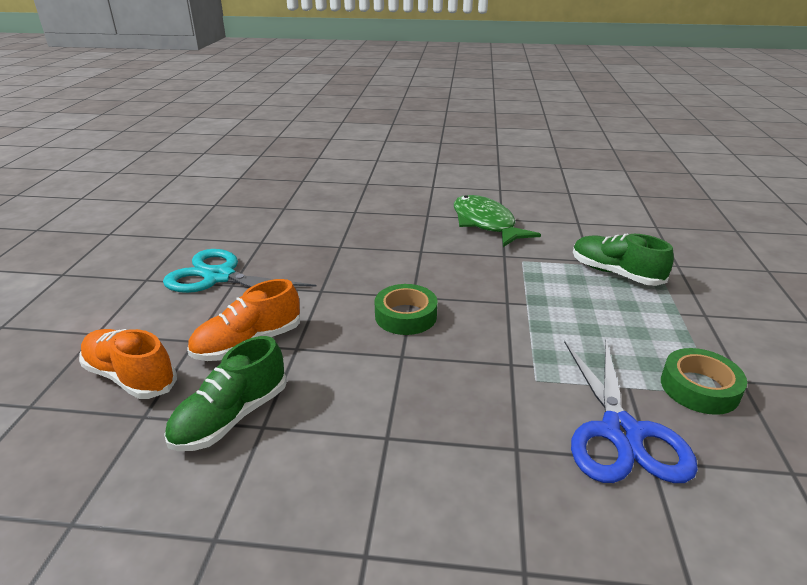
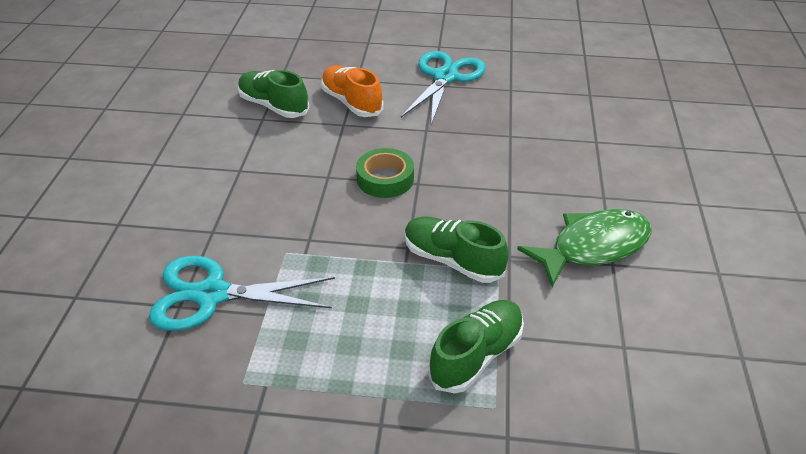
camera: 90 degrees right, 10 degrees up
(131, 377) = (319, 64): orange shoe -> none
(517, 280) = (452, 260): none -> green shoe
(621, 432) = (212, 295): blue scissors -> turquoise scissors
(699, 388) = (254, 369): green tape -> none

